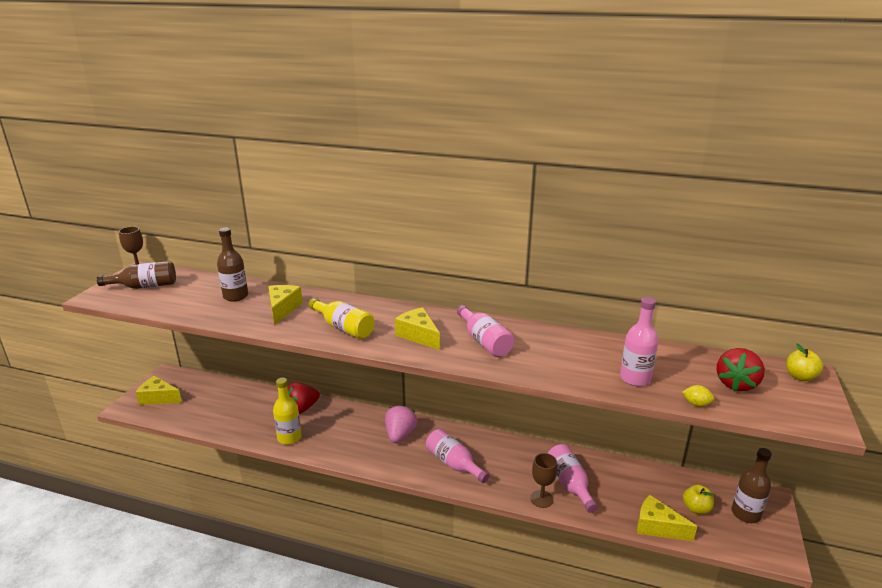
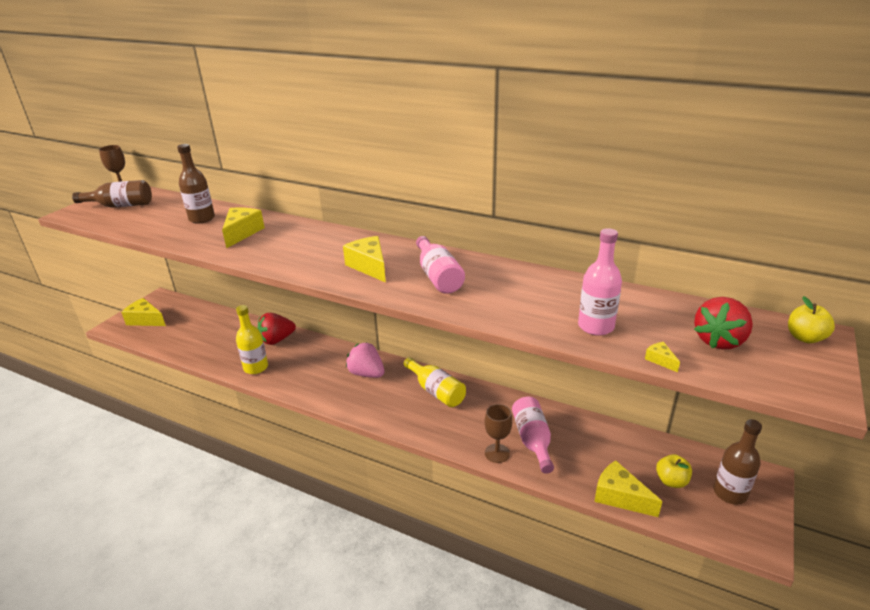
camera: 10 degrees right, 5 degrees up
(344, 328) = (295, 255): yellow bottle -> yellow bottle (436, 391)
(400, 435) = (366, 373): pink strawberry -> pink strawberry turned 75 degrees counterclockwise
(453, 464) = (413, 408): pink bottle -> none
(696, 404) = (660, 360): yellow lemon -> yellow cheese

